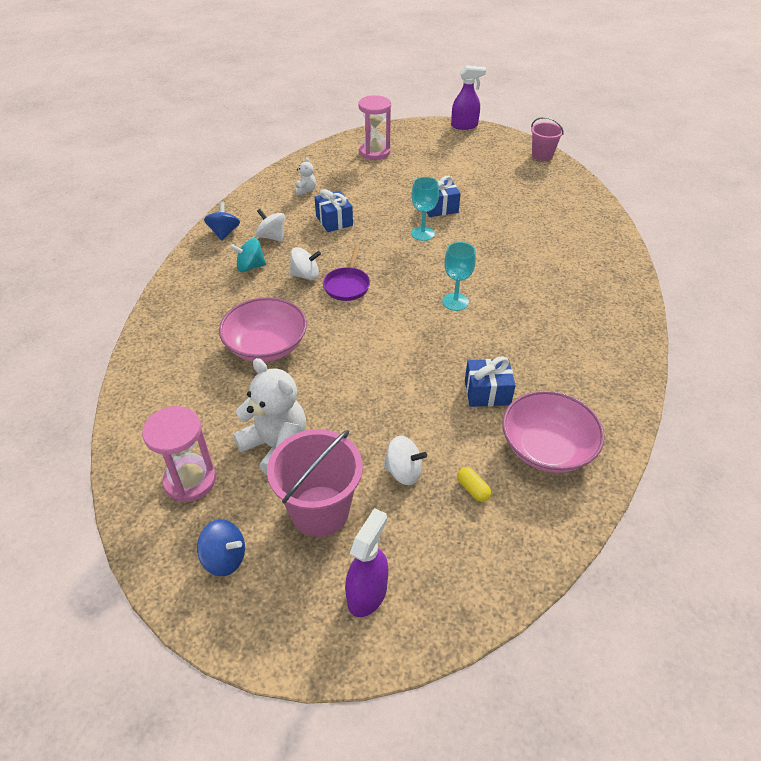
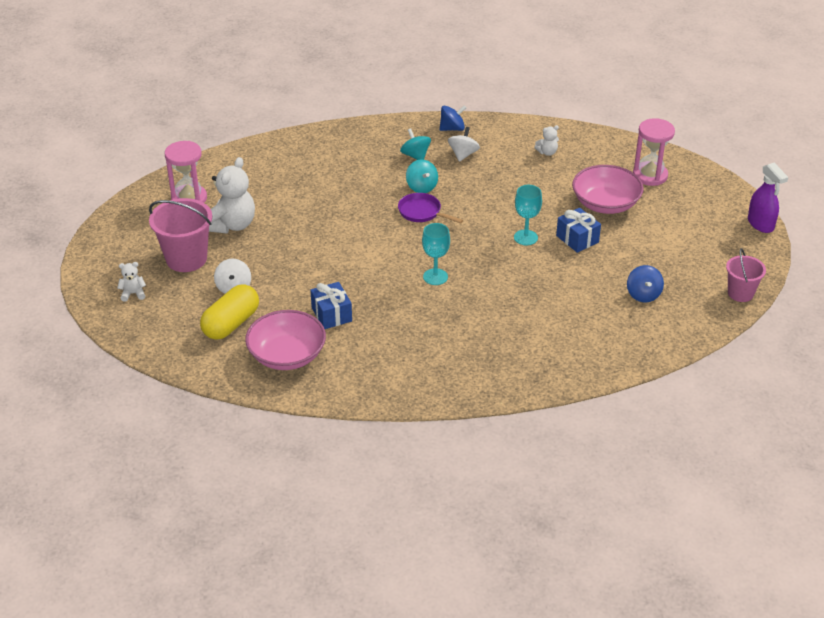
camera: 70 degrees right, 5 degrees down
(225, 558) = (138, 231): blue spinning top -> blue spinning top (643, 294)
(266, 346) = (327, 192): pink bowl -> pink bowl (605, 203)
(305, 275) = (421, 187): white spinning top -> turquoise spinning top
(334, 221) = (510, 181): blue gift -> none
(347, 285) = (422, 212): purple pan -> purple pan turned 45 degrees clockwise
(367, 593) = (133, 294): purple spray bottle -> white teddy bear
(473, 489) = (231, 324): yellow capsule -> yellow capsule, size x2.32

